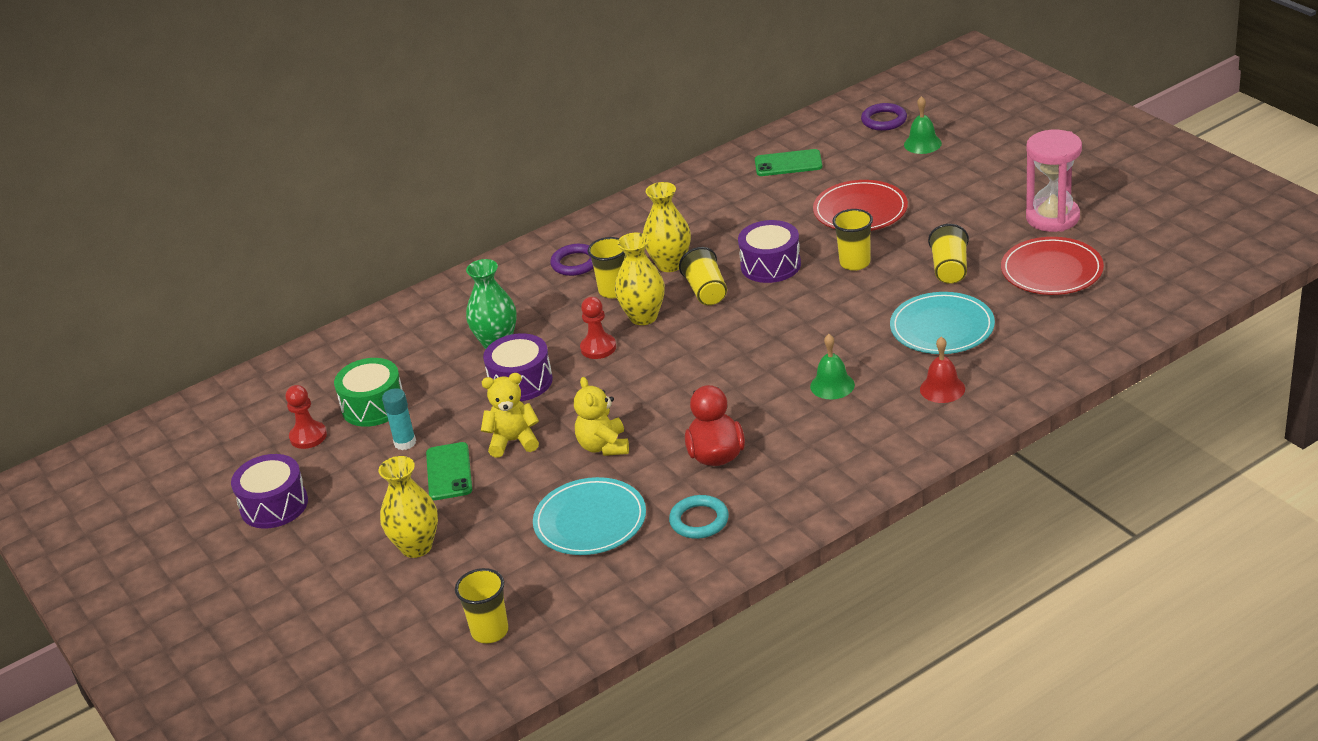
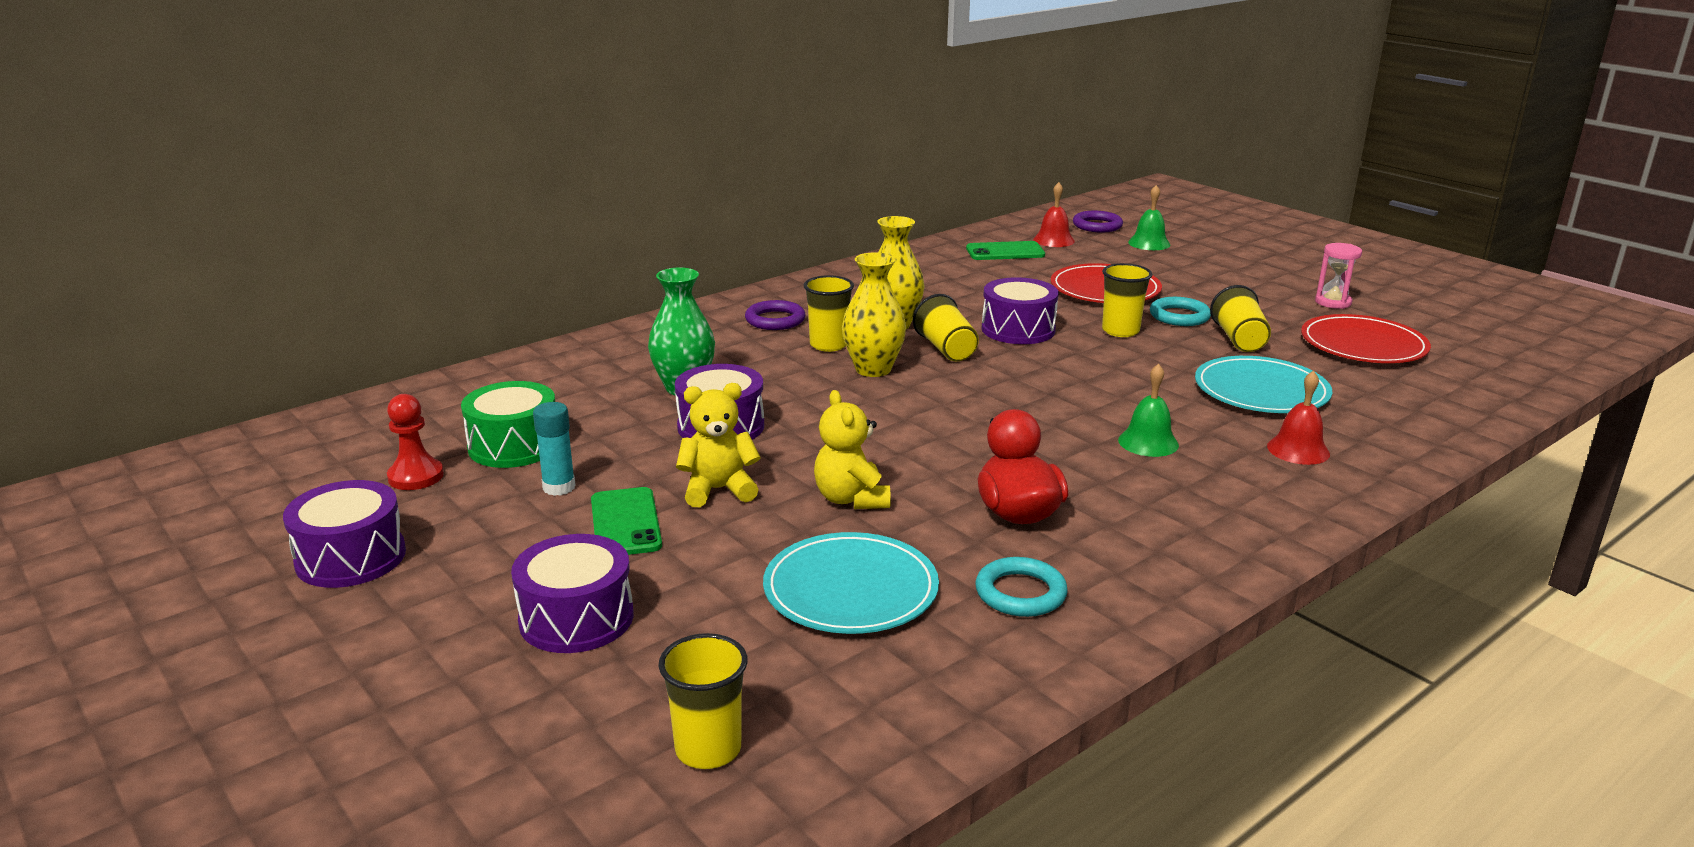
camera: 10 degrees left, 10 degrees down
(416, 547) = (576, 618): yellow vase -> purple drum
(598, 348) = (820, 396): red pawn -> none
(837, 144) = (1053, 240): none -> red bell
(911, 242) = (1179, 316): none -> turquoise ring
(1052, 217) = (1333, 302): pink hourglass -> pink hourglass, size x0.57

